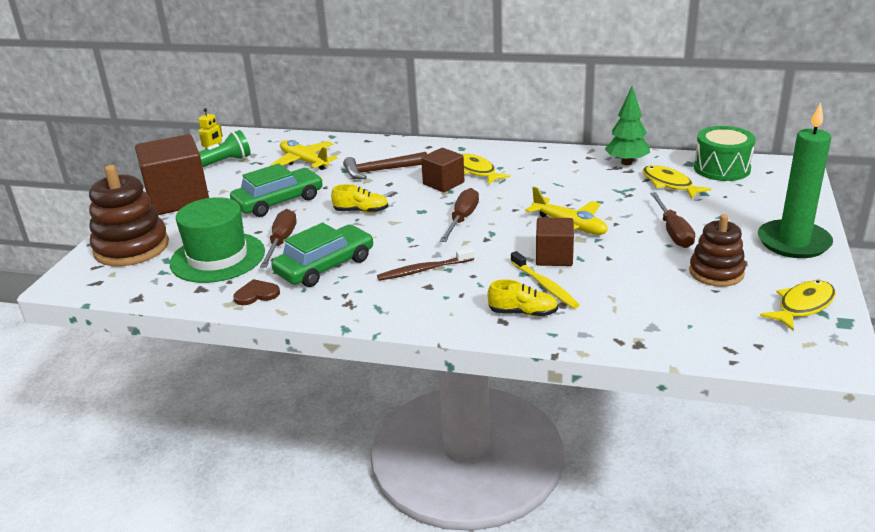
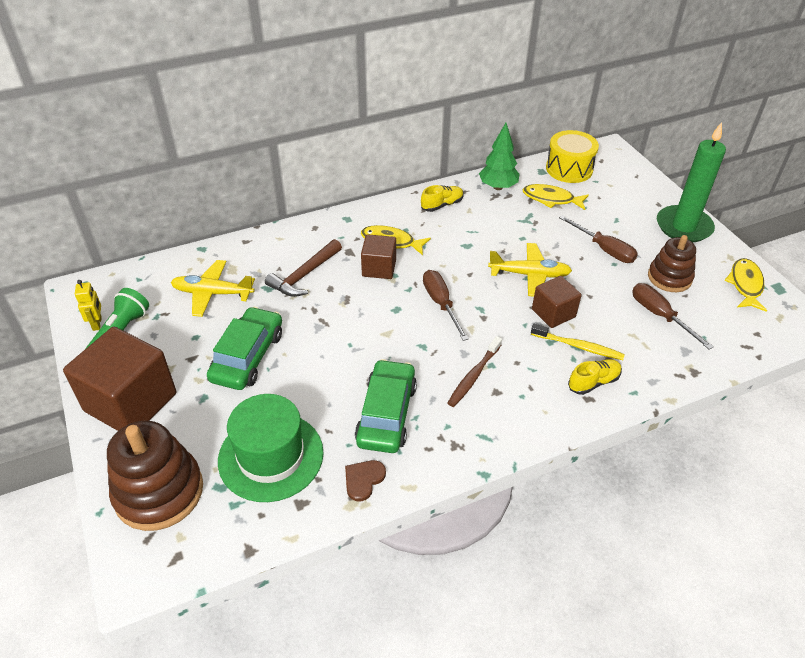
camera: 40 degrees left, 15 degrees up
(281, 241) = (311, 405): brown screwdriver -> brown screwdriver (660, 315)
(361, 211) = (343, 333): yellow shoe -> yellow shoe (442, 205)
(722, 169) = (569, 169): green drum -> yellow drum

